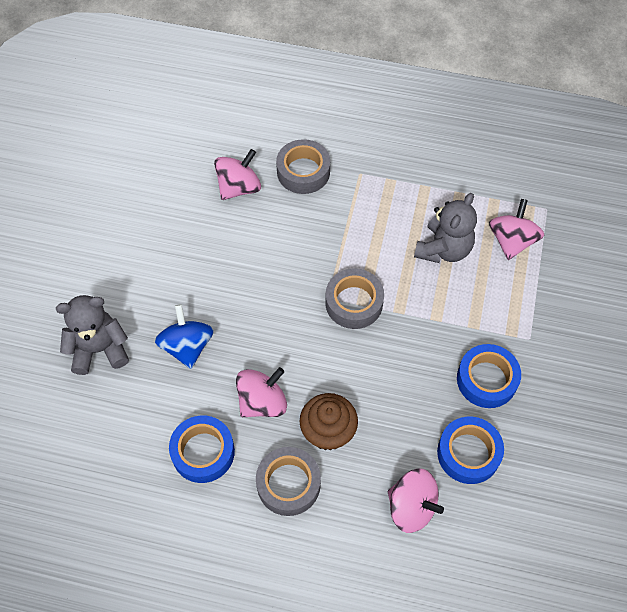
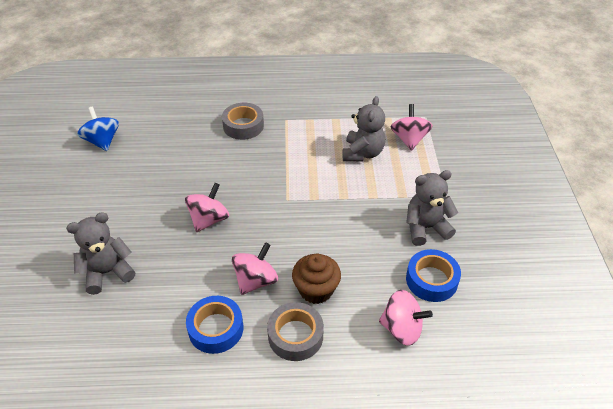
camera: 15 degrees left, 15 degrees down
(187, 346) = (182, 255): blue spinning top -> blue spinning top (102, 141)
(239, 187) = (197, 144): pink spinning top -> pink spinning top (209, 219)
(354, 303) = (307, 199): grey tape -> none
(486, 379) = (425, 228): blue tape -> grey teddy bear

